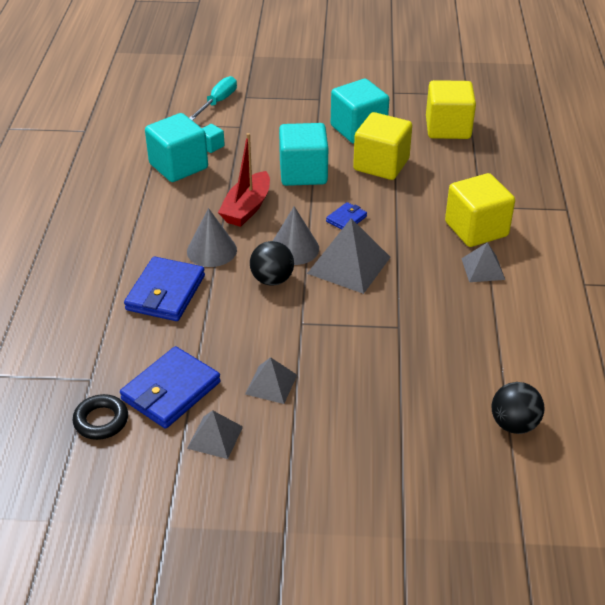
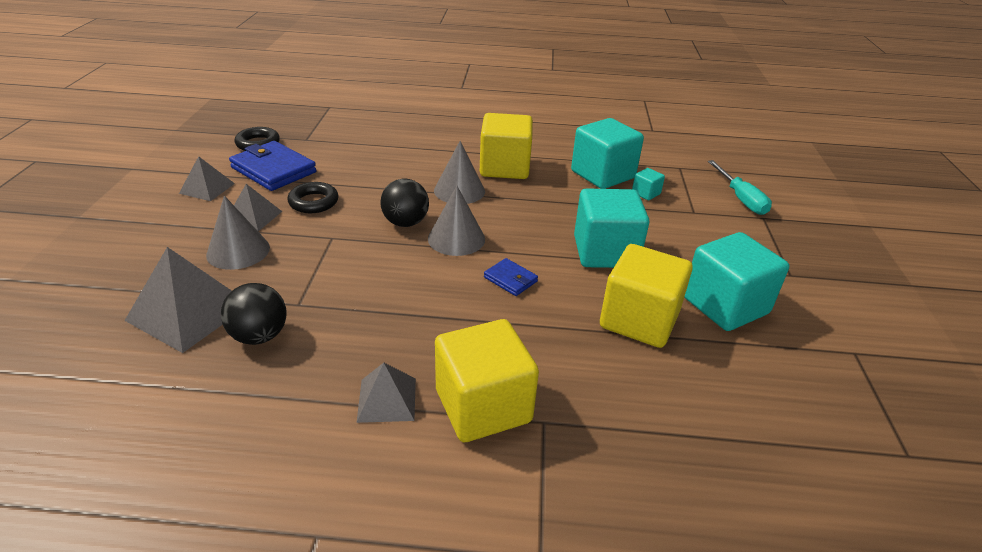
camera: 90 degrees right, 5 degrees down
(165, 293) = (400, 168): blue wallet -> none
(218, 102) = (740, 199): turquoise screwdriver -> turquoise screwdriver turned 45 degrees clockwise
(240, 346) = (313, 202): none -> black ring
(247, 208) = (531, 212): red boat -> none
(331, 380) = (238, 251): none -> grey cone
(349, 265) = (419, 275): grey pyramid -> grey pyramid (189, 312)
(448, 128) = (771, 409): yellow cube -> yellow cube (504, 167)
(514, 424) = (80, 383): black ball -> black ball (259, 336)

